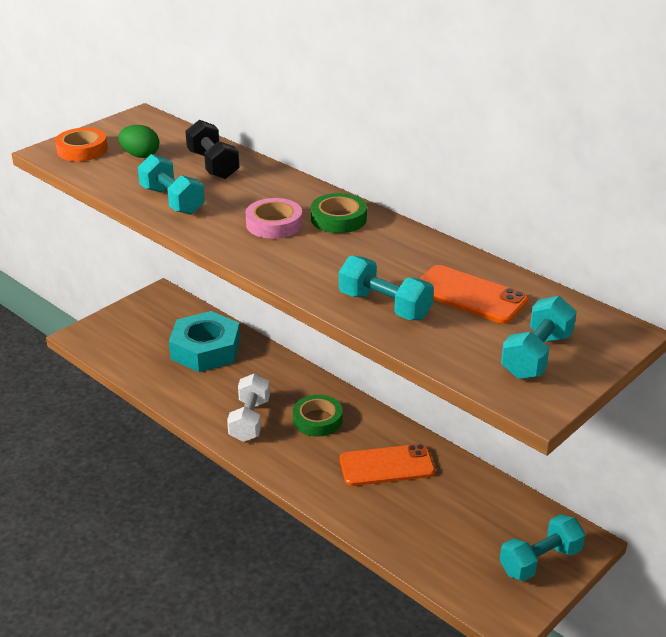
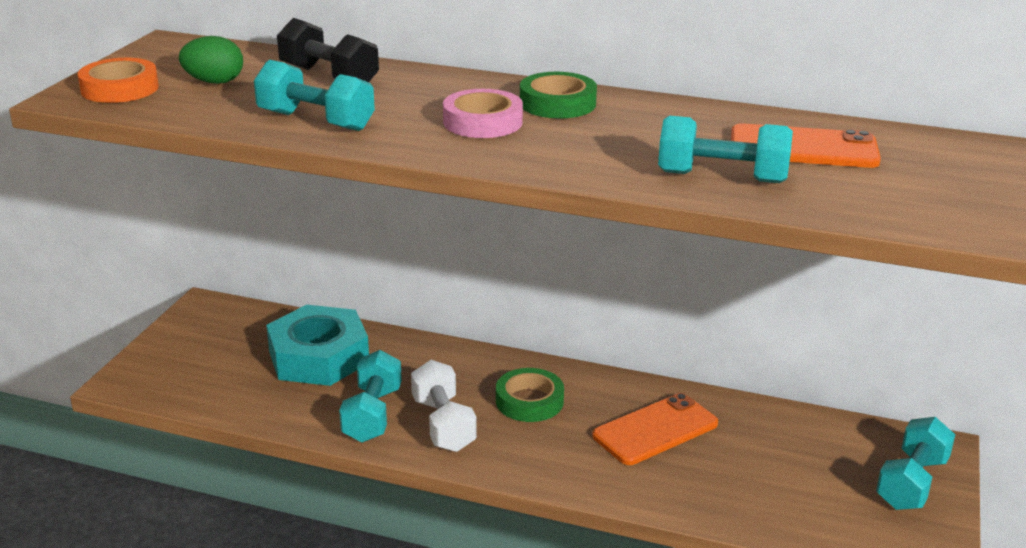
camera: 25 degrees left, 5 degrees down
(536, 355) = (950, 189): turquoise dumbbell -> turquoise dumbbell (372, 414)

